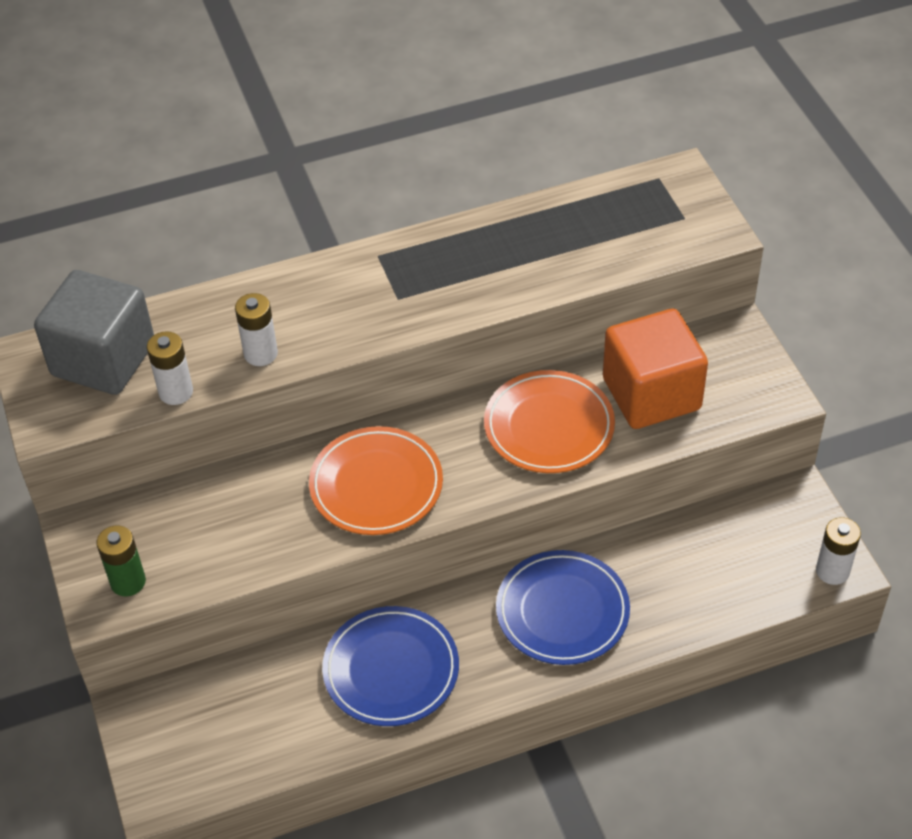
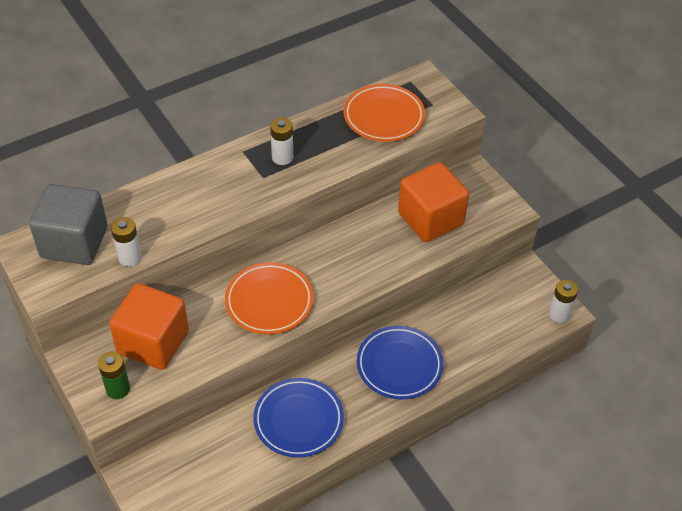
camera: 15 degrees left, 0 degrees up
(194, 521) = (153, 342): none -> orange cube
(260, 354) = (181, 225): white battery -> white battery (282, 157)
(549, 426) = (371, 248): orange plate -> orange plate (384, 116)

